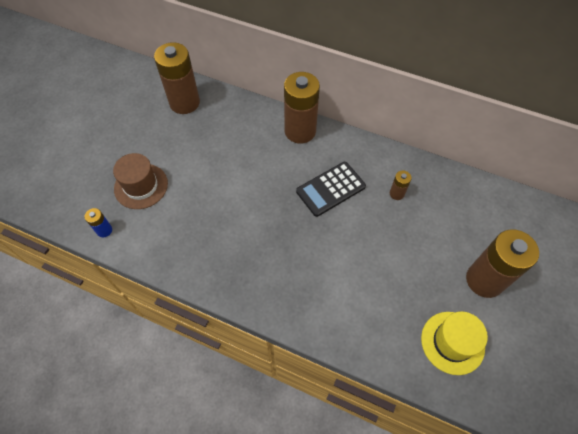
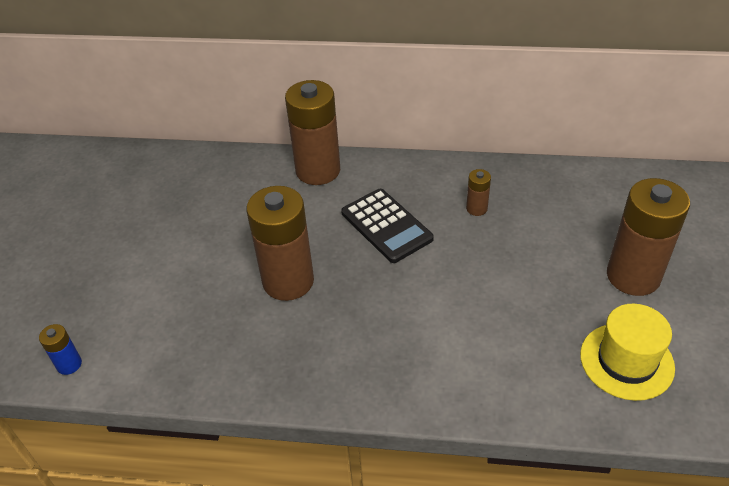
camera: 15 degrees left, 15 degrees down
(141, 186) = (109, 292): brown hat -> none
(184, 102) = (141, 176): brown battery -> brown battery (288, 281)
(330, 189) = (386, 226): black calculator -> black calculator turned 75 degrees counterclockwise

